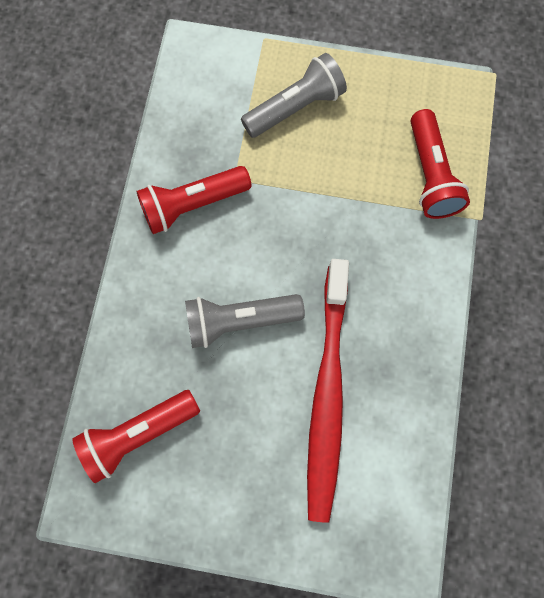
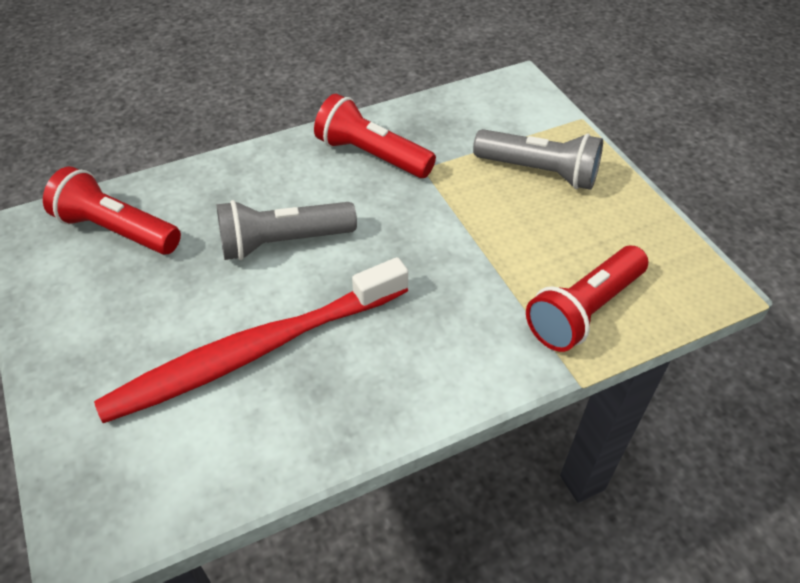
camera: 55 degrees right, 25 degrees down
(239, 321) = (282, 242): grey flashlight -> grey flashlight turned 60 degrees counterclockwise

